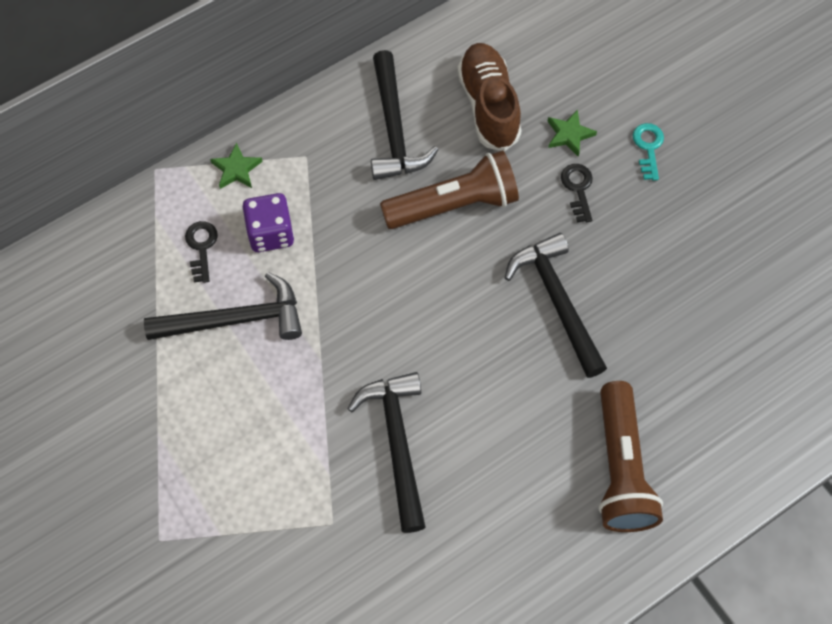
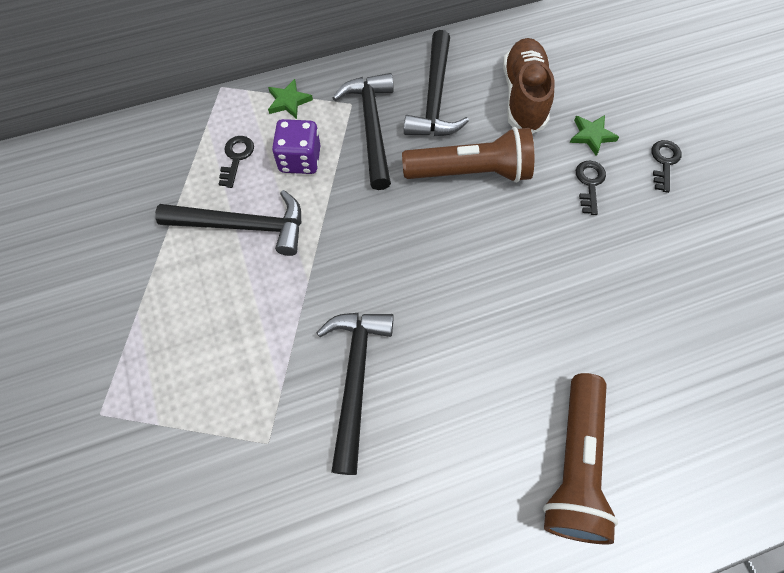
camera: 15 degrees right, 0 degrees up
(557, 301) = (546, 280): black hammer -> black hammer (371, 127)
(648, 147) = (664, 162): turquoise key -> black key

